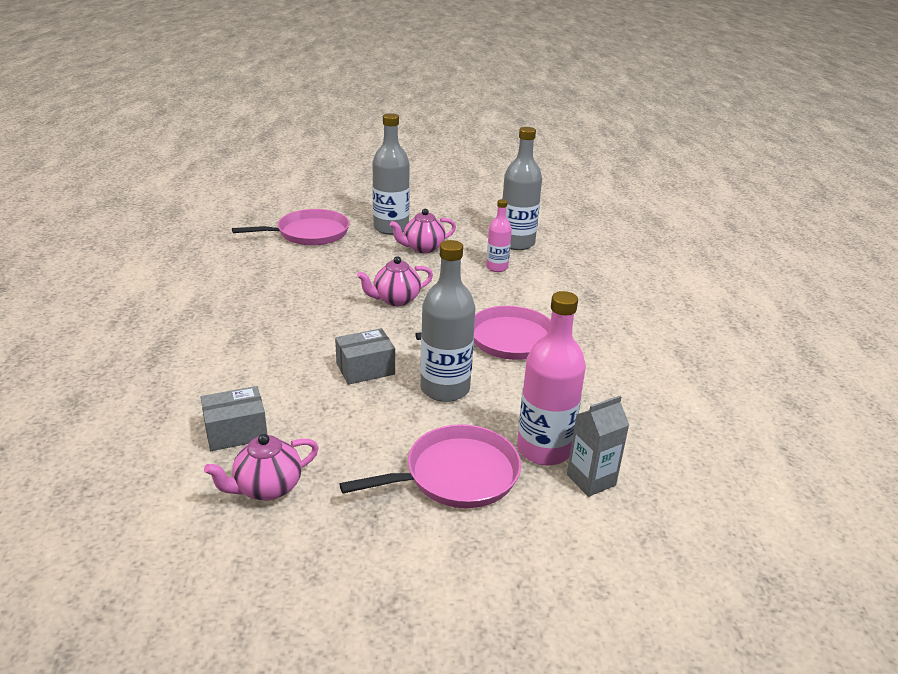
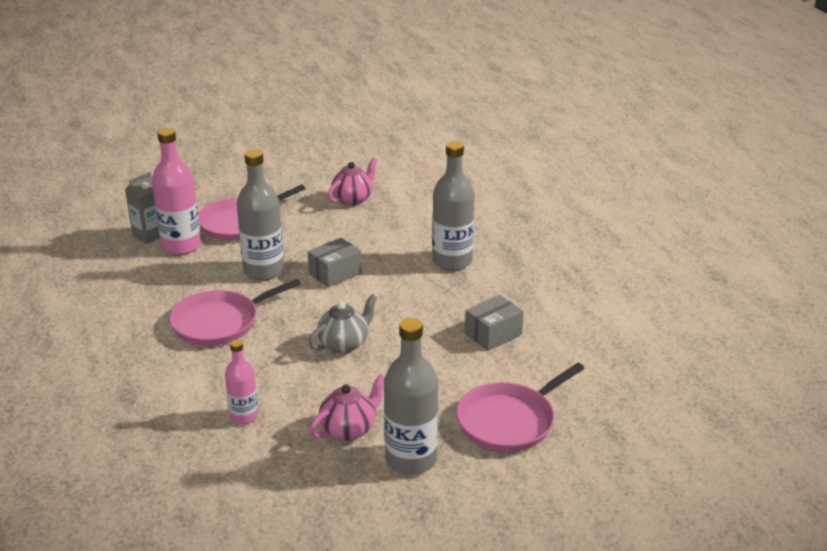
camera: 165 degrees right, 0 degrees up
(236, 432) = (397, 219): grey box -> grey box (493, 334)
(395, 299) = (344, 344): pink teapot -> grey teapot
(516, 243) = (223, 471): grey bottle -> grey bottle (452, 261)

